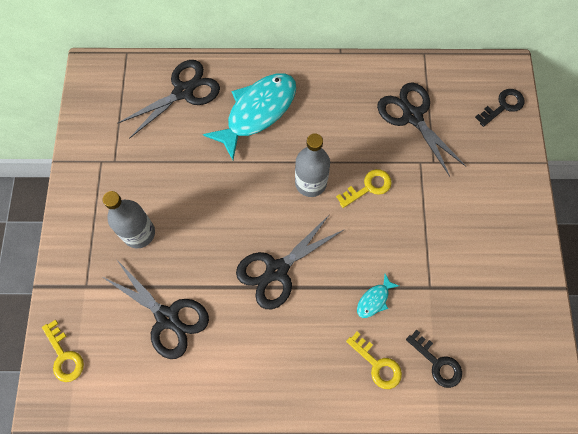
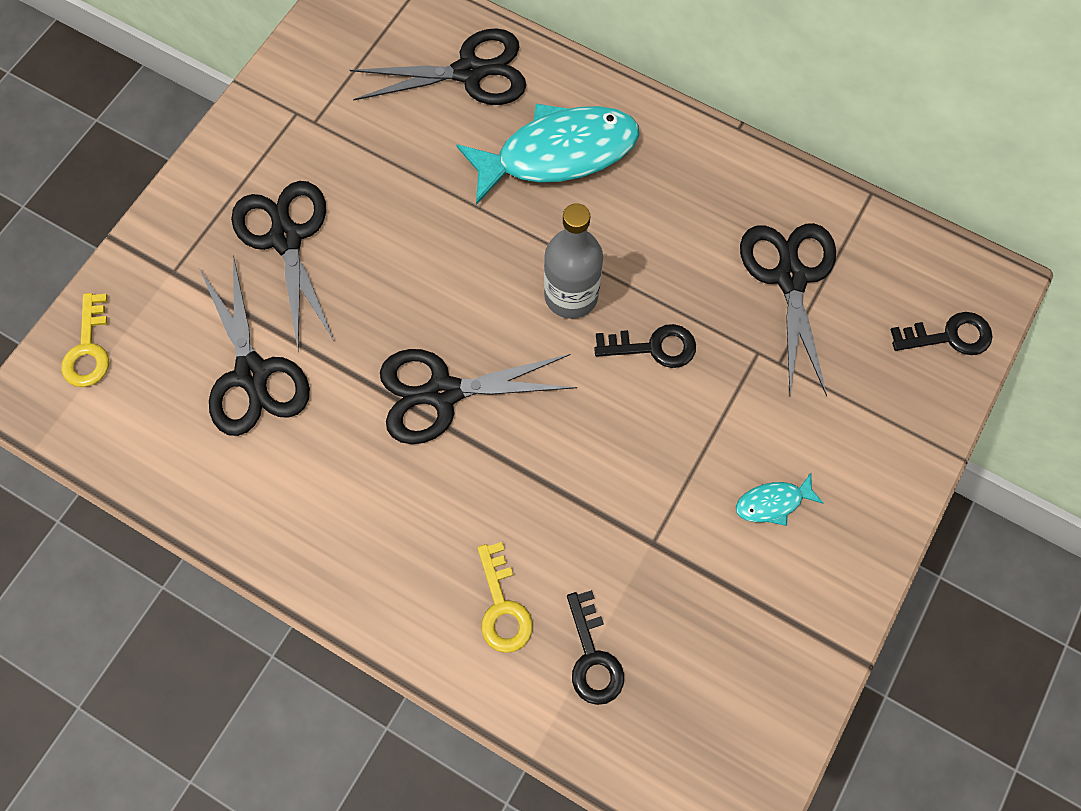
camera: 30 degrees right, 0 degrees up
(139, 233) = (286, 238): grey bottle -> black scissors
(368, 187) = (653, 347): yellow key -> black key
(374, 299) = (557, 513): turquoise fish -> turquoise fish (772, 502)

